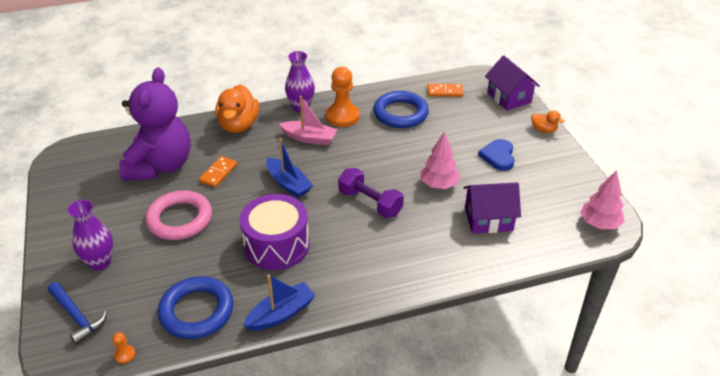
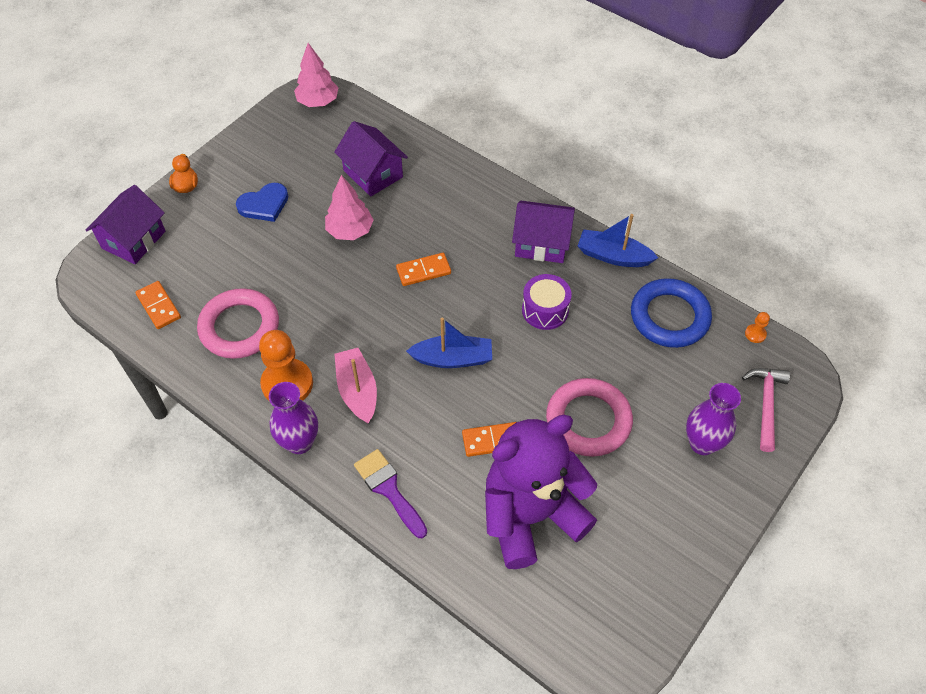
camera: 125 degrees left, 15 degrees up
(77, 316) = (766, 404): blue hammer -> pink hammer
(238, 125) = (388, 489): orange duck -> purple brush
(276, 245) = (545, 310): purple drum -> purple drum, size x0.61
(288, 184) = (452, 358): blue boat -> blue boat turned 75 degrees clockwise
(335, 277) = (541, 243): none -> purple house
(370, 203) = (423, 271): purple dumbbell -> orange domino
(400, 113) = (239, 327): blue ring -> pink ring

